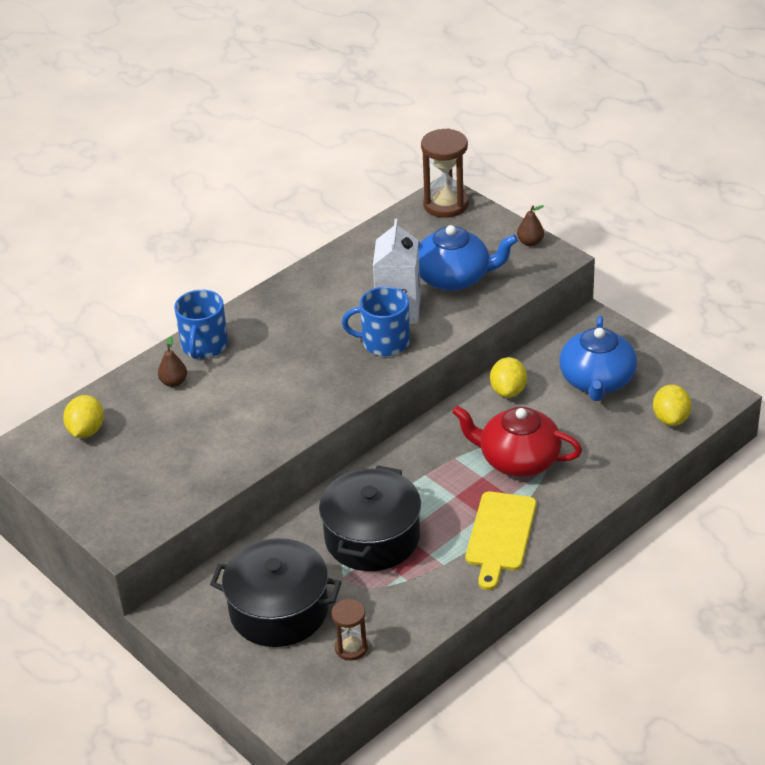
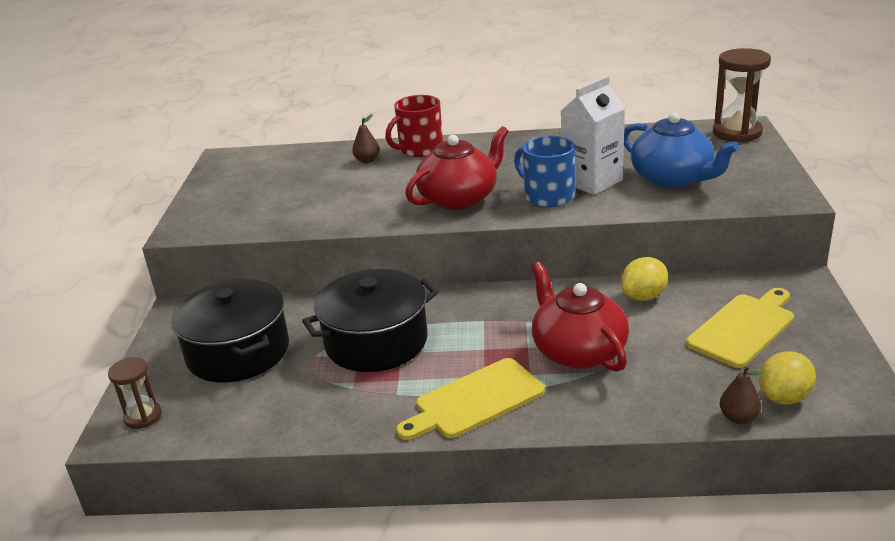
camera: 45 degrees right, 10 degrees down
(86, 431) = (274, 164): yellow lemon -> none
(204, 346) = (420, 149): blue mug -> red mug
(318, 380) = (459, 198): none -> red teapot
(351, 648) = (236, 411): brown hourglass -> brown hourglass (143, 416)
(530, 242) = (781, 179): brown pear -> brown pear (738, 417)
(597, 381) = (743, 328): blue teapot -> yellow cutting board

